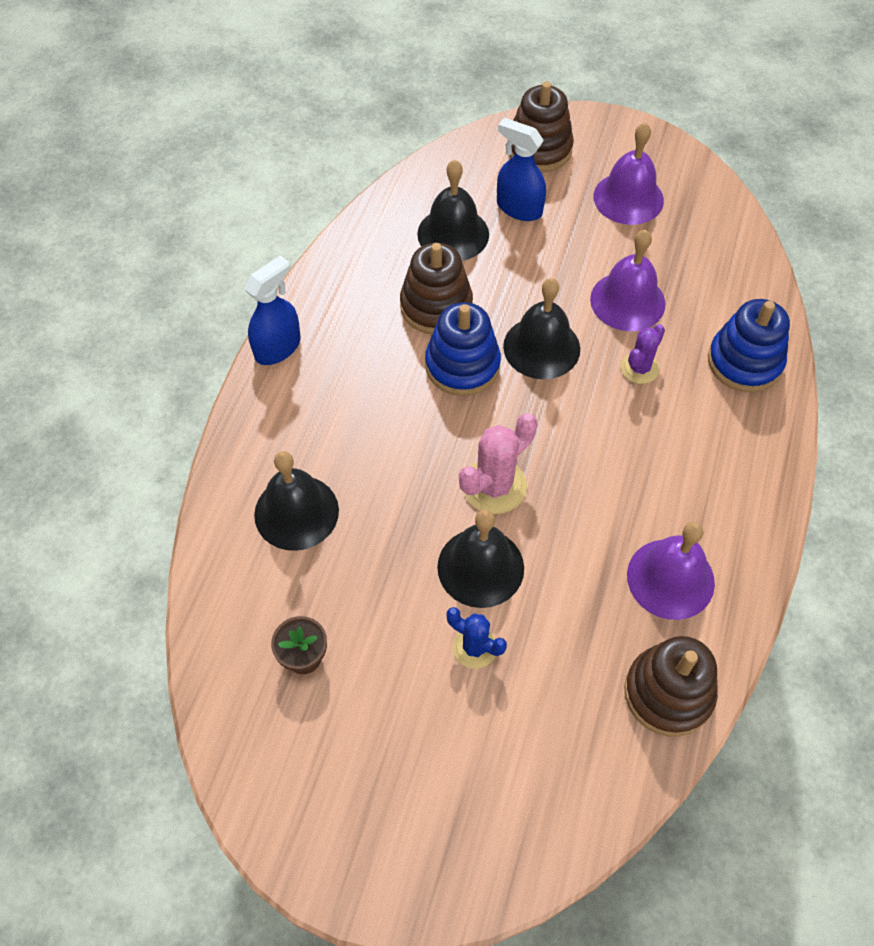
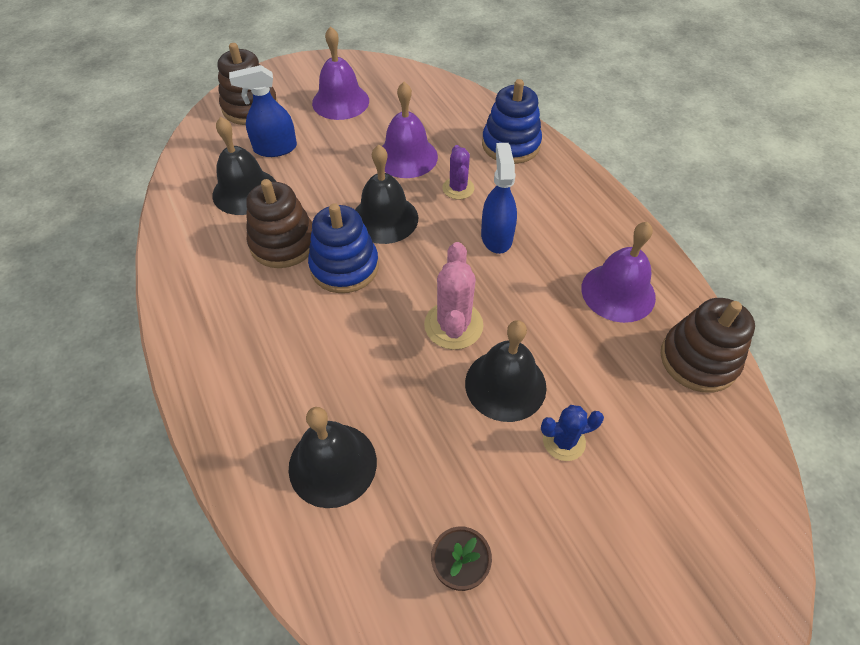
camera: 45 degrees left, 5 degrees down
(278, 347) = (186, 357): blue spray bottle -> blue spray bottle (496, 237)

